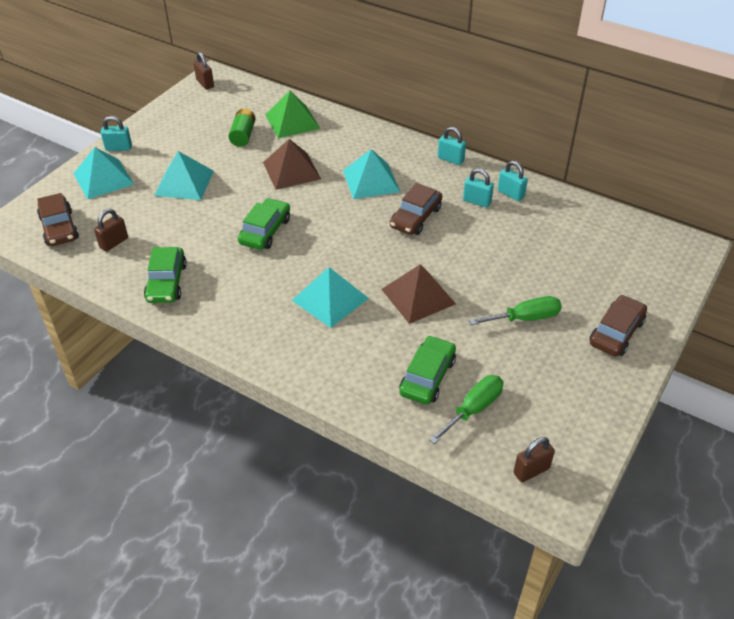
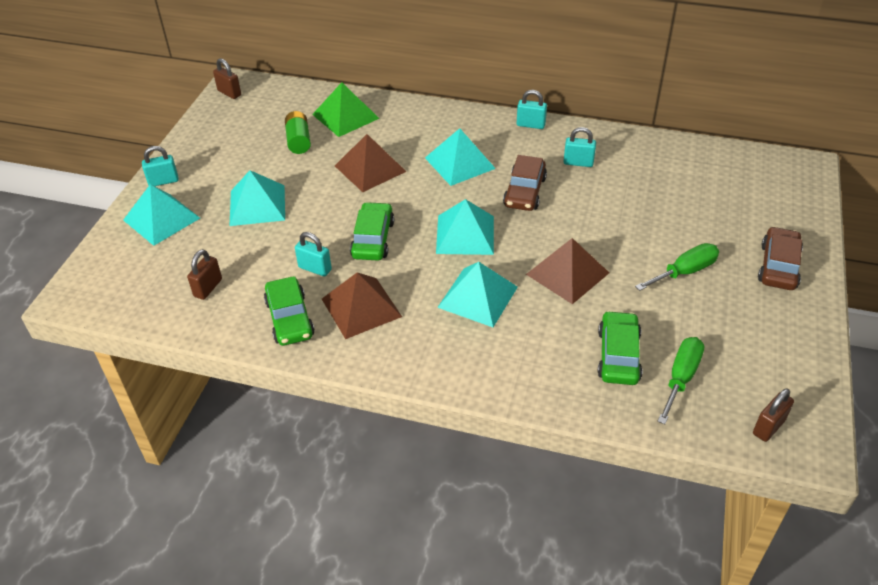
camera: 15 degrees left, 0 degrees up
(59, 228) = (135, 285): brown car -> none
(228, 286) = (361, 307): none -> brown pyramid
(345, 243) = (465, 234): none -> turquoise pyramid
(511, 194) = (608, 148): turquoise padlock -> turquoise padlock (315, 268)

